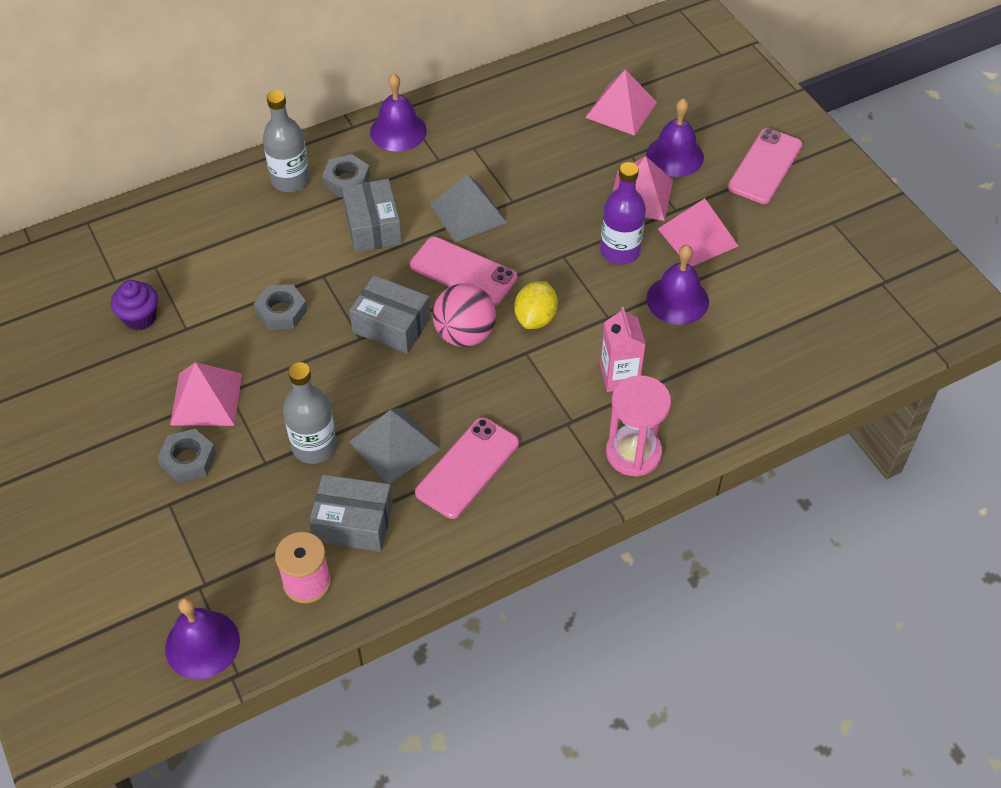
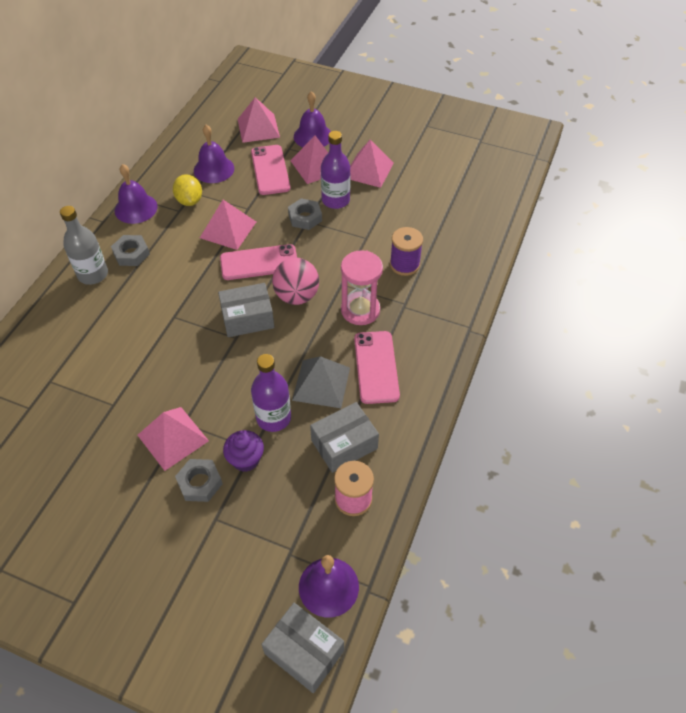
camera: 40 degrees left, 0 degrees up
(140, 318) = (72, 419): purple cupcake -> purple cupcake (246, 459)
(281, 311) = (168, 354): grey nut -> grey nut (305, 217)
(314, 446) = (273, 418): grey bottle -> purple bottle
(373, 227) = (177, 270): grey box -> grey box (304, 652)
(468, 213) = (228, 229): grey pyramid -> pink pyramid
(535, 318) = (327, 262): yellow lemon -> yellow lemon (189, 201)
(619, 376) = (404, 264): pink carton -> purple spool
(633, 453) = (454, 299): pink hourglass -> pink hourglass (360, 310)
(677, 300) = (392, 207): purple bell -> purple bell (214, 169)
(765, 166) = (365, 116): pink phone -> pink phone (270, 170)

